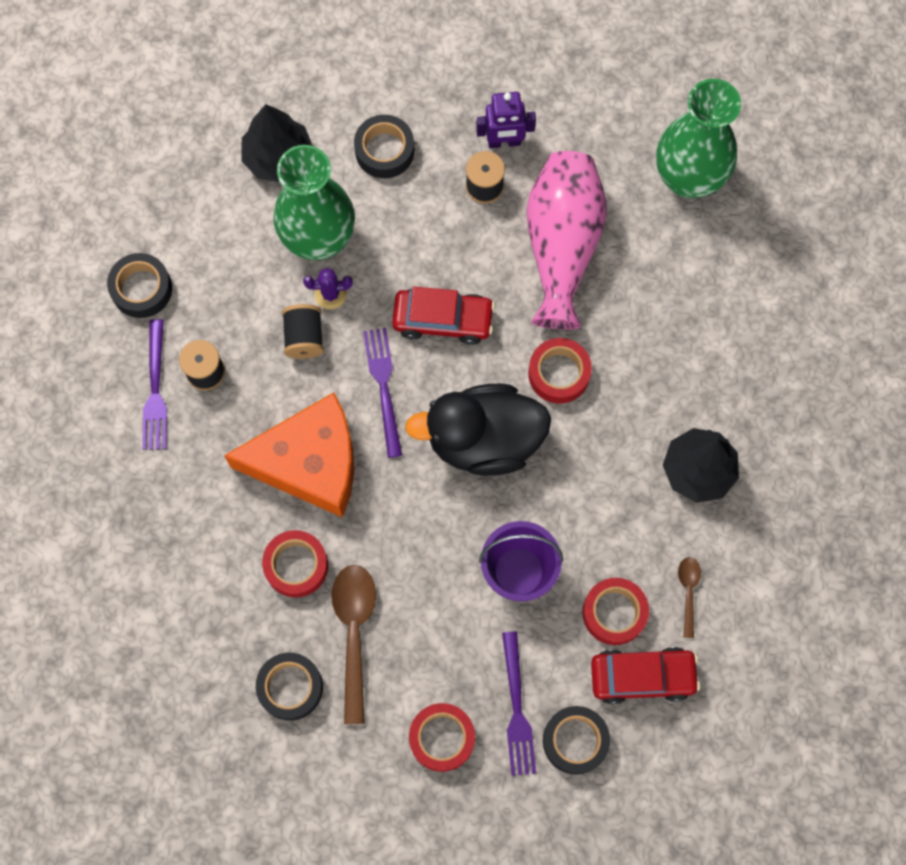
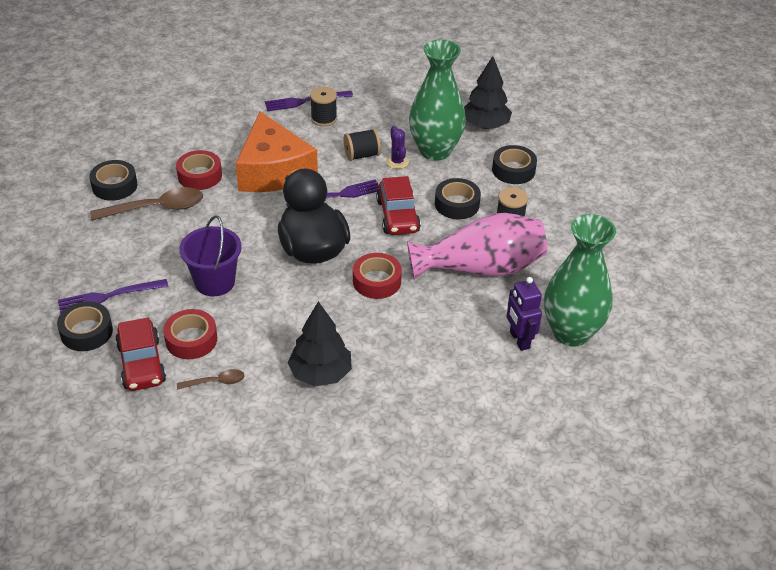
camera: 75 degrees right, 30 degrees down
(141, 289) = (370, 86): black tape -> black tape (457, 204)
(442, 738) = (84, 261): red tape -> none
(504, 142) = (549, 226): purple robot -> purple robot (519, 340)

